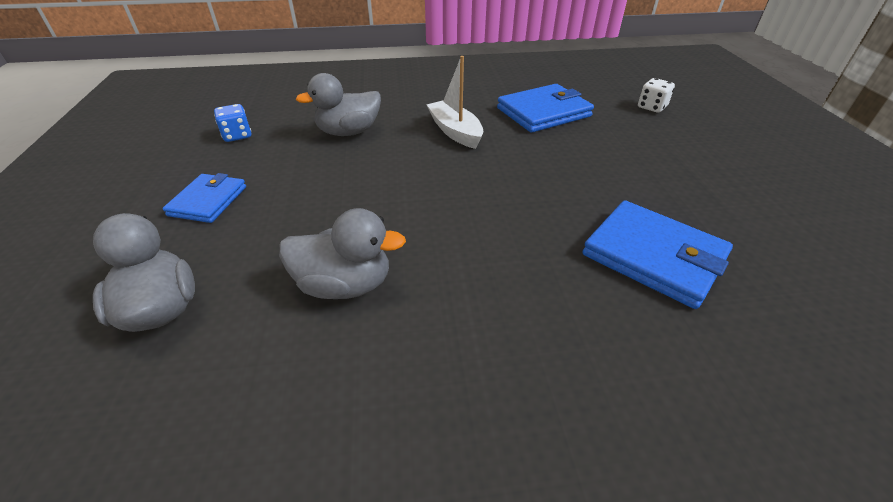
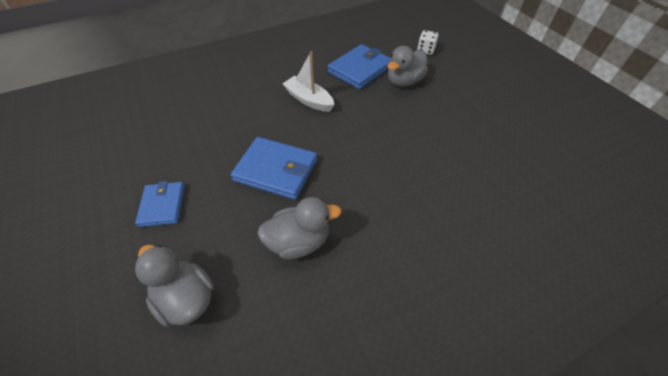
camera: 20 degrees left, 10 degrees up
(237, 135) = (146, 141): blue dice -> none
(349, 132) = (233, 118): grey duck -> grey duck (404, 81)
(653, 256) = (466, 167): blue wallet -> blue wallet (276, 170)

